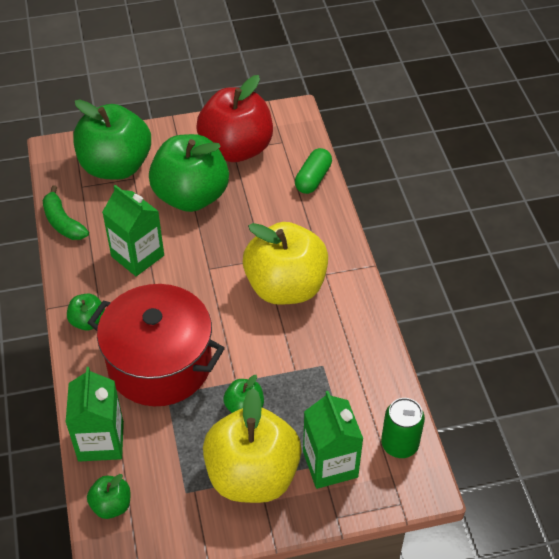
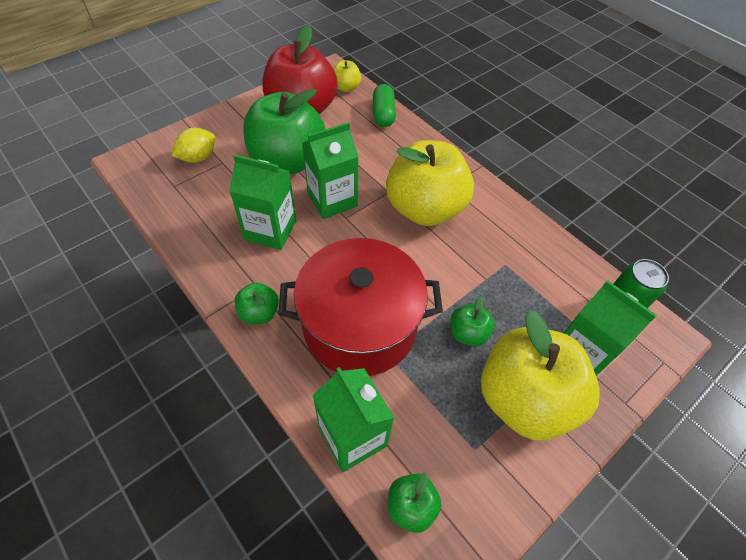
camera: 30 degrees left, 5 degrees up
(63, 222) = (174, 225): green banana -> none
(116, 166) = (198, 157): green apple -> yellow lemon
(207, 248) = (332, 200): none -> green carton
(295, 138) = (346, 88): none -> yellow apple

